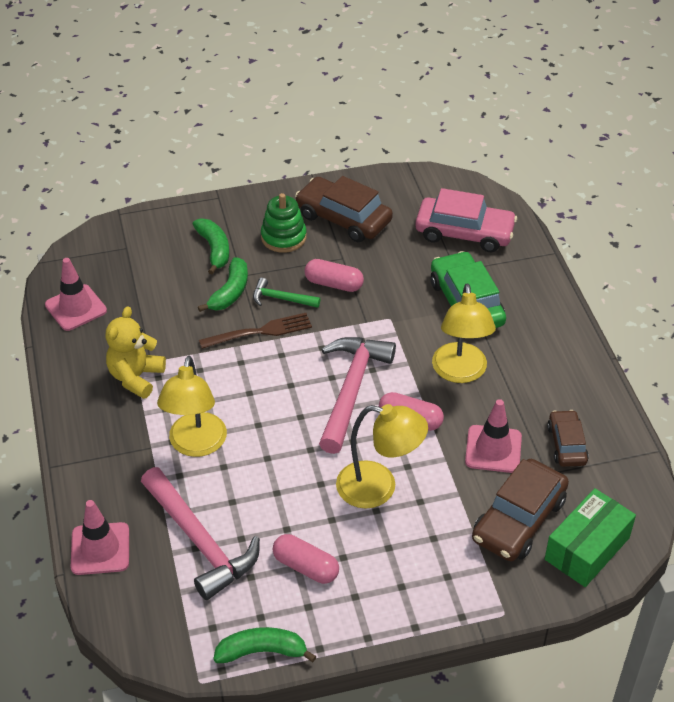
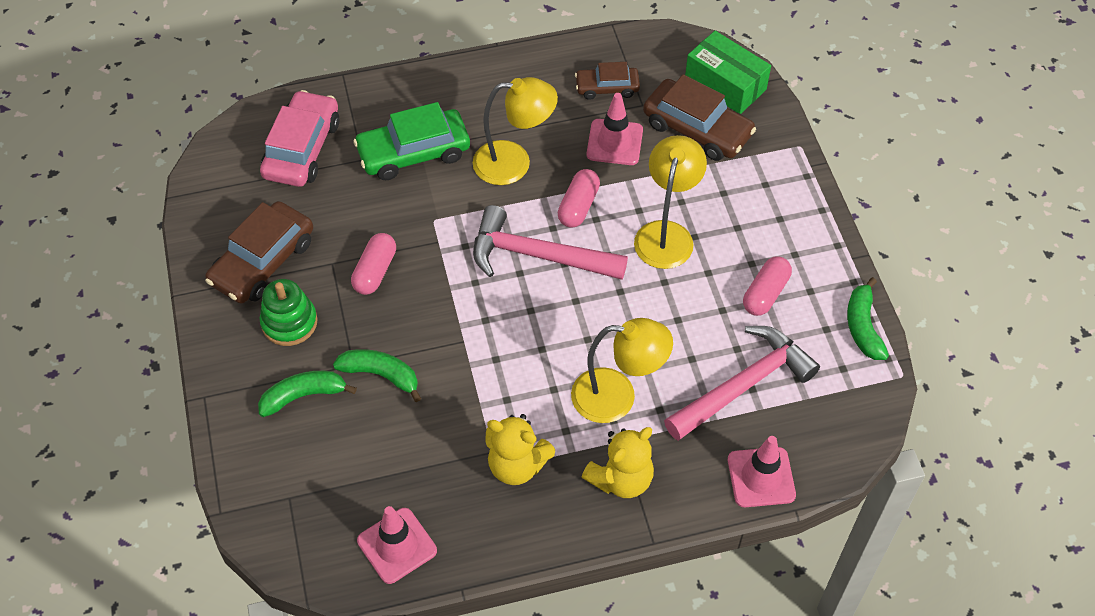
camera: 90 degrees left, 10 degrees up
(113, 446) = (621, 479): none -> yellow teddy bear
(260, 332) = (448, 342): brown fork -> none
(281, 299) = (395, 323): green hammer -> none

